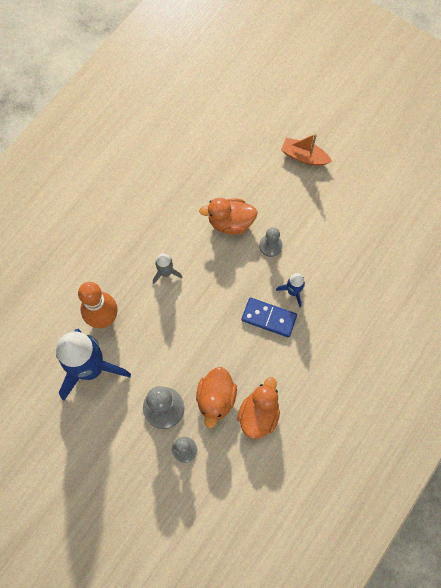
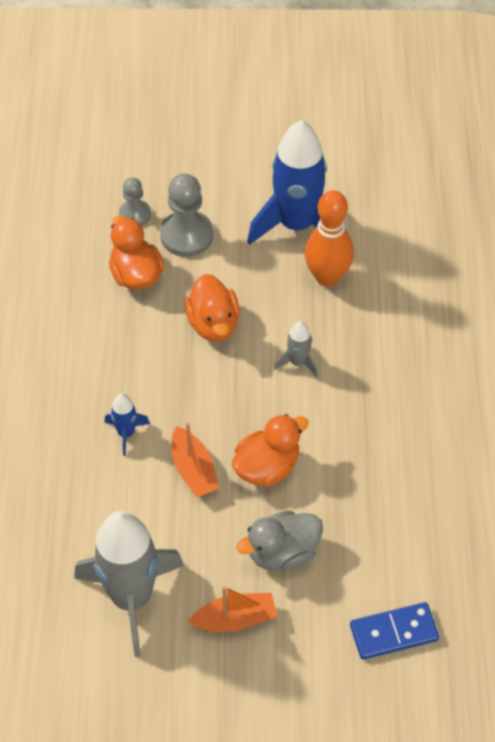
camera: 145 degrees right, 15 degrees down
(256, 173) = (282, 553): none -> grey duck
(258, 414) = (77, 287): orange duck -> orange duck (213, 324)
(269, 318) = (135, 387): blue domino -> blue domino (393, 632)
(270, 246) = (193, 470): grey pawn -> orange boat
(348, 198) = (132, 598): none -> grey rocket

